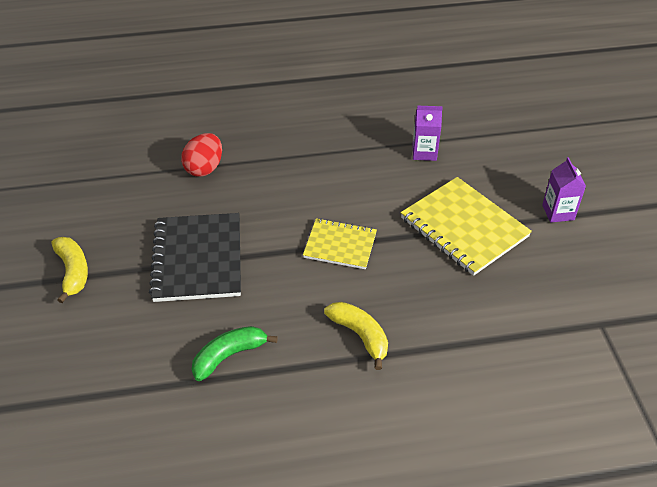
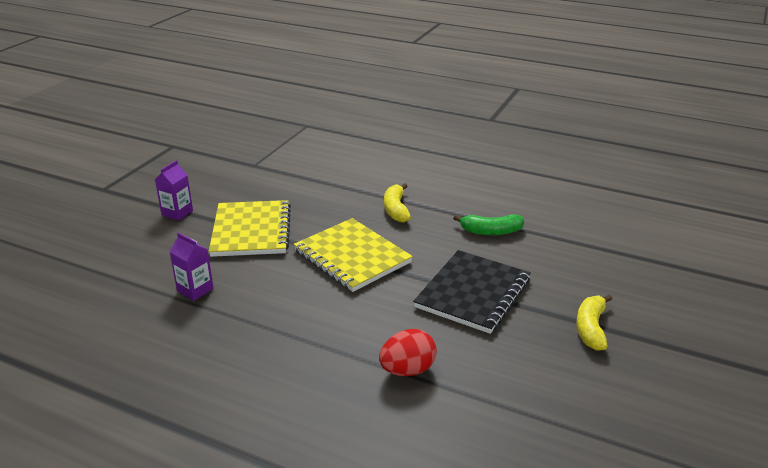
camera: 145 degrees left, 15 degrees down
(340, 245) = (352, 257): yellow notebook -> yellow notebook, size x1.63

